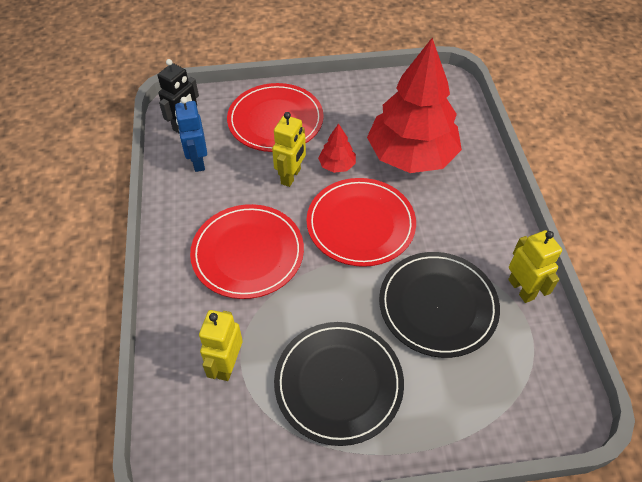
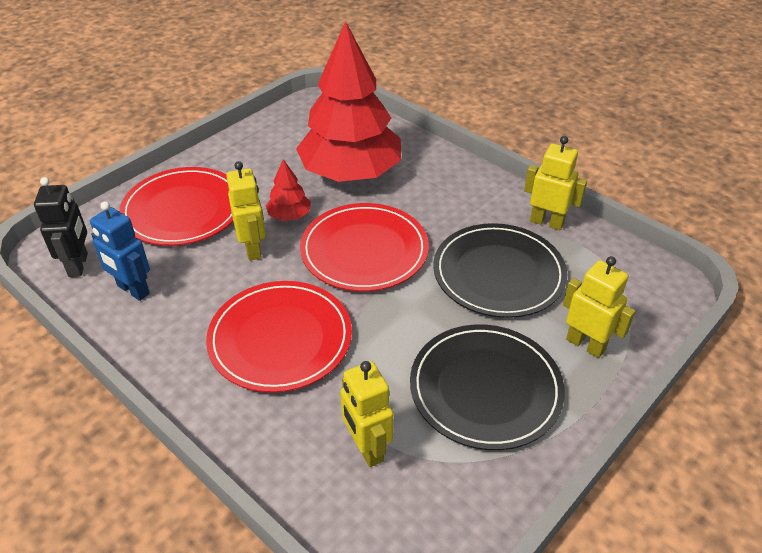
camera: 40 degrees left, 10 degrees down
(444, 406) = (585, 344): none -> yellow robot

